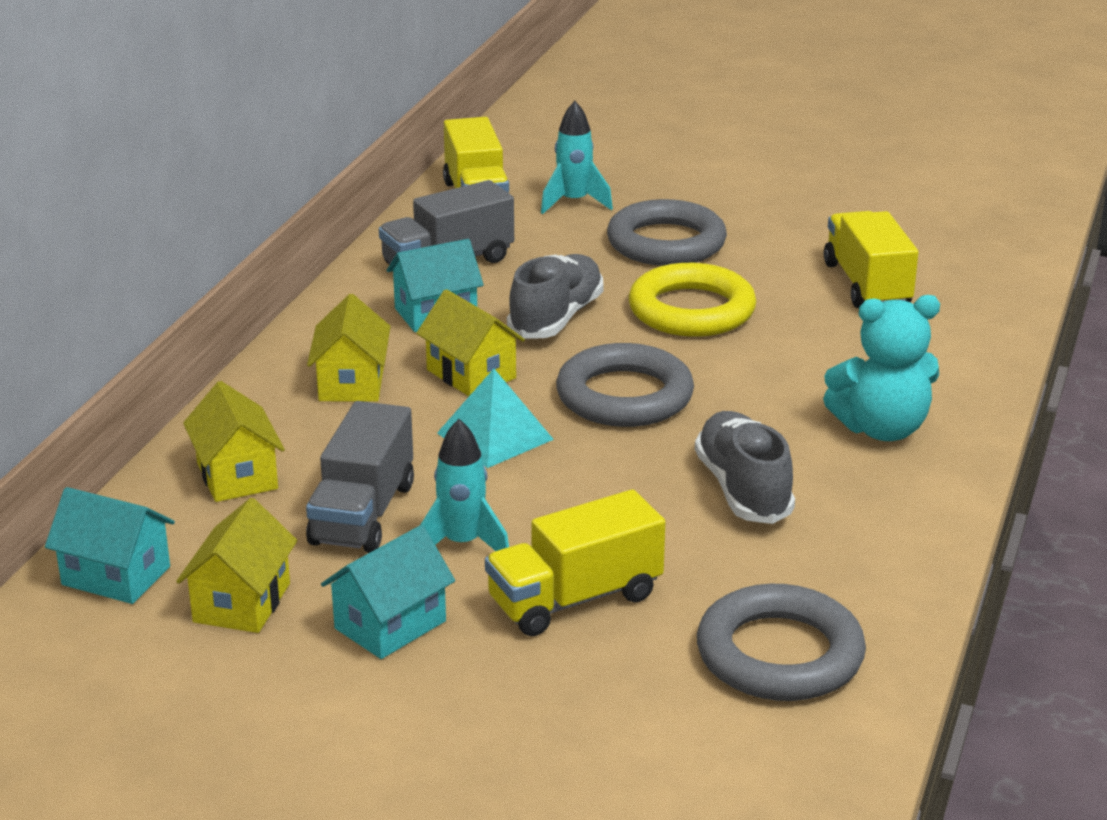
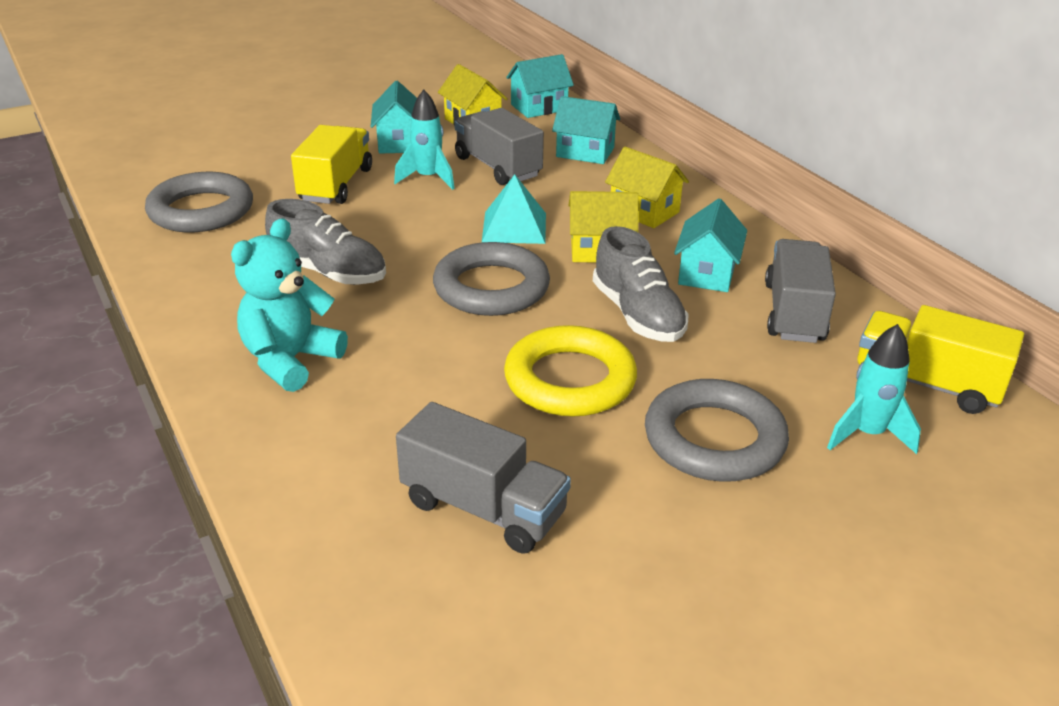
camera: 130 degrees right, 5 degrees up
(237, 476) = (585, 152): yellow house -> turquoise house
(867, 285) = (483, 508): yellow truck -> grey truck

